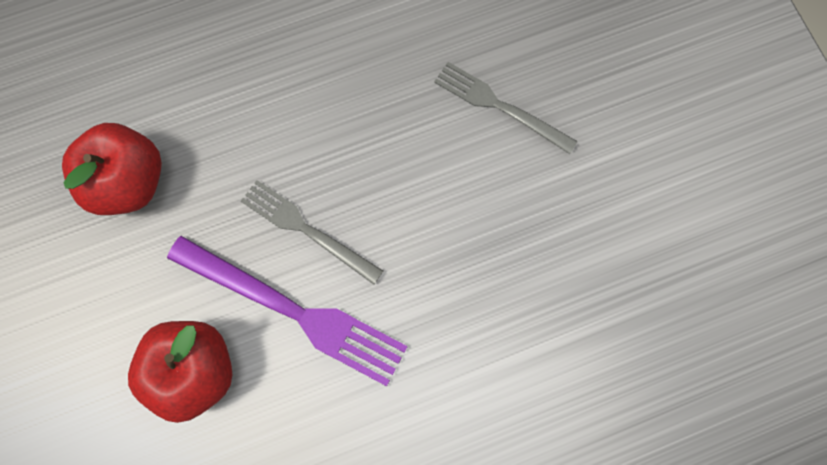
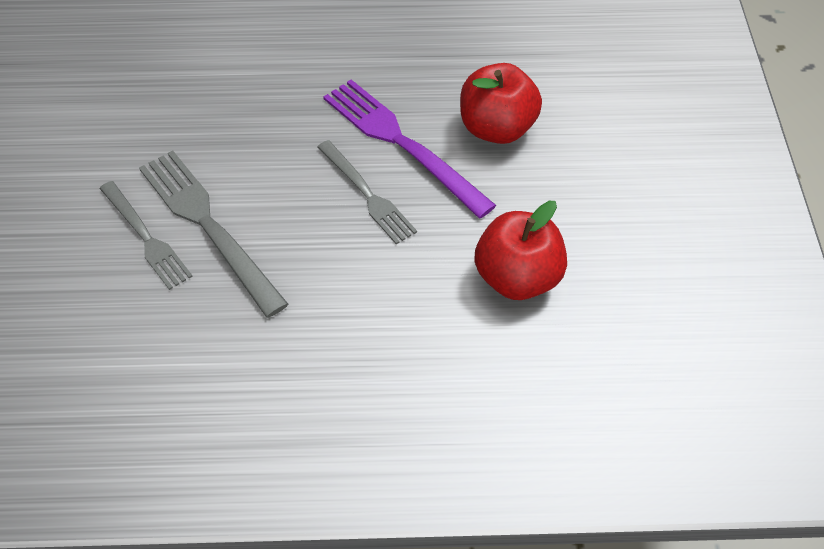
camera: 160 degrees left, 20 degrees down
(447, 138) = (209, 226): none -> grey fork

